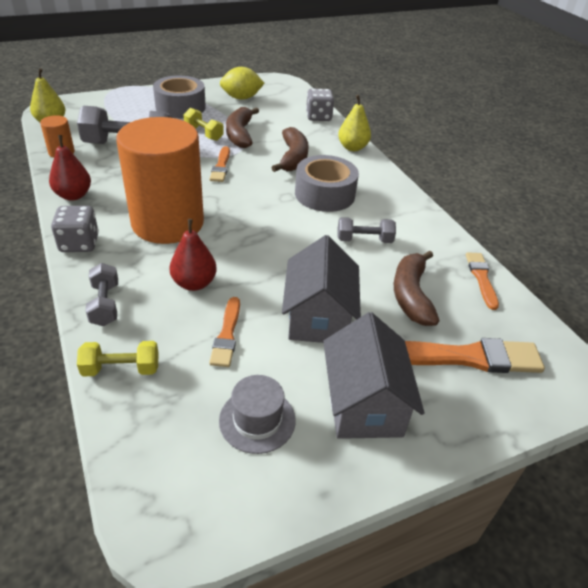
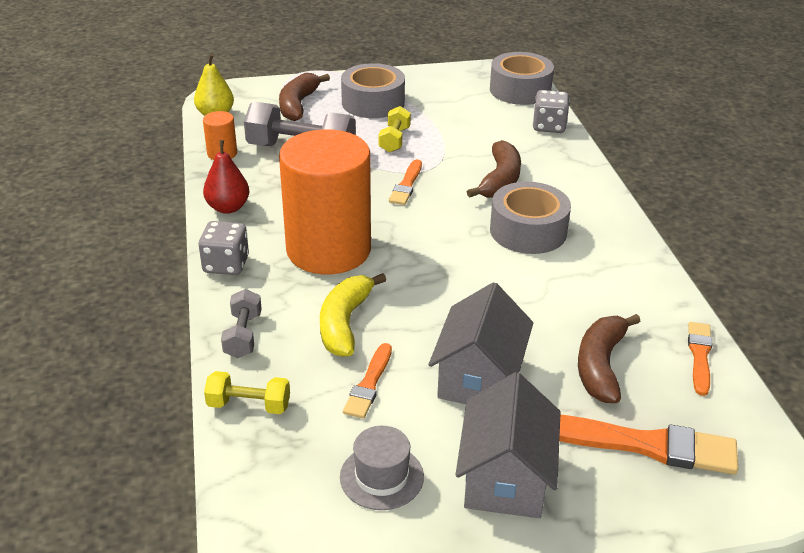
camera: 15 degrees right, 5 degrees down
(194, 283) = (345, 323): red pear -> yellow banana
(203, 133) = (394, 140): yellow dumbbell -> yellow dumbbell turned 45 degrees clockwise
(240, 134) = (440, 144): brown banana -> brown banana (298, 105)
(241, 98) = (453, 94): yellow lemon -> none
(290, 93) = (520, 90): none -> grey tape
(352, 148) = (583, 172): yellow pear -> none
(364, 240) = (562, 293): grey dumbbell -> none

